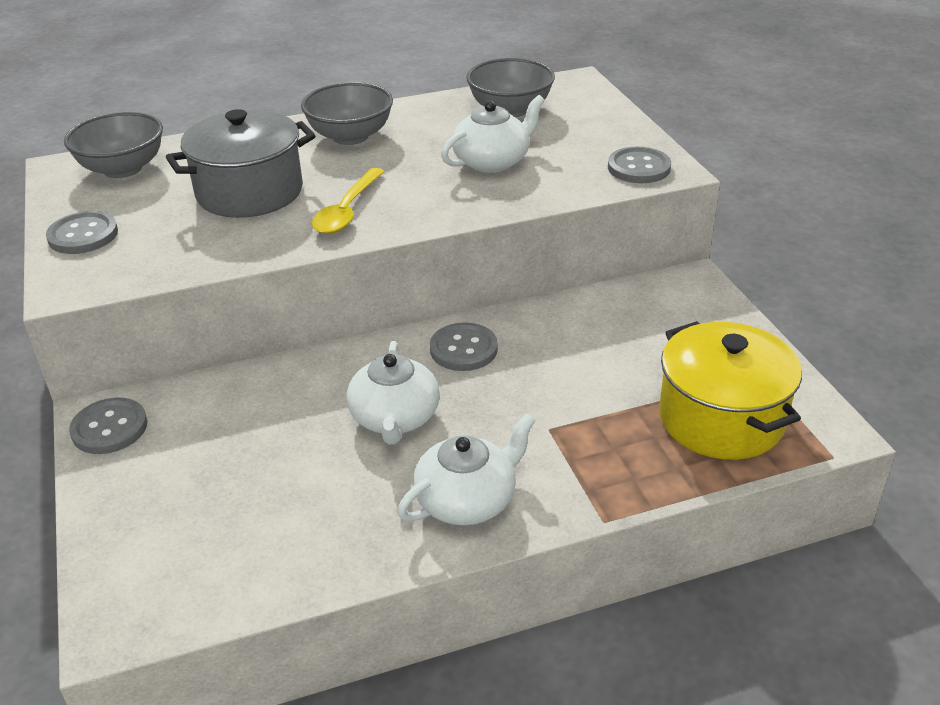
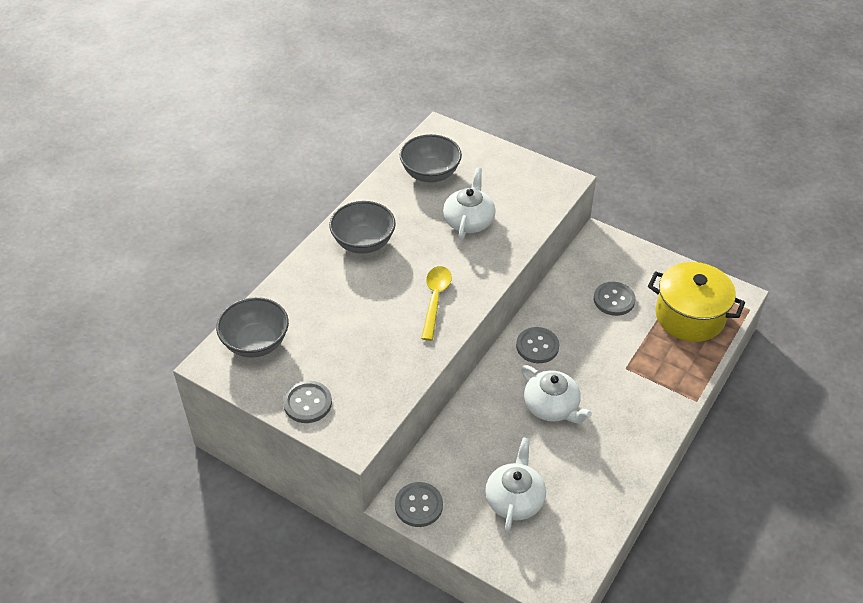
camera: 40 degrees left, 10 degrees up
(250, 192) = (362, 317): grey pot -> none
(347, 210) = (435, 300): yellow spoon -> yellow spoon turned 150 degrees counterclockwise
(467, 500) = (632, 428): white teapot -> white teapot (514, 499)
(639, 168) = (548, 186): grey button -> grey button (614, 300)

